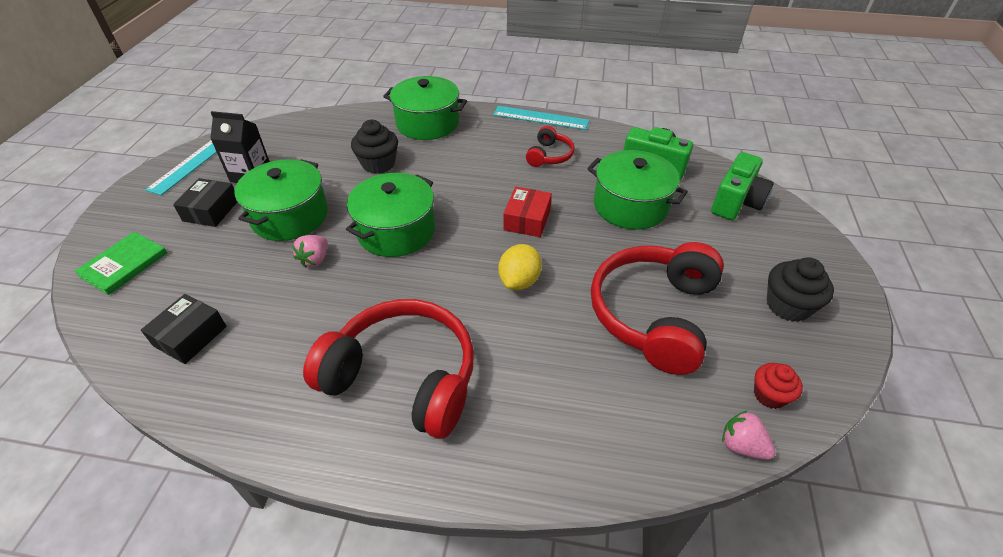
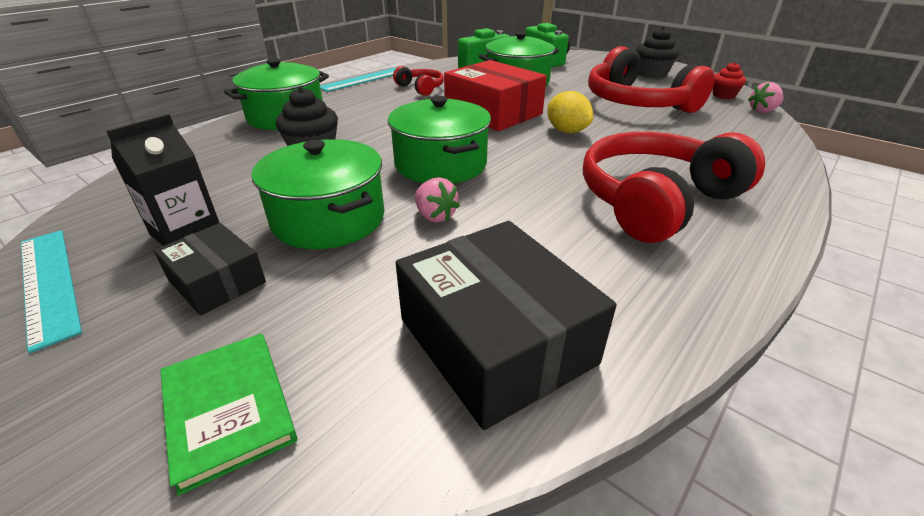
camera: 60 degrees left, 10 degrees down
(190, 336) = (496, 341): black box -> black box, size x1.78
(527, 220) = (493, 112): red box -> red box, size x1.78

